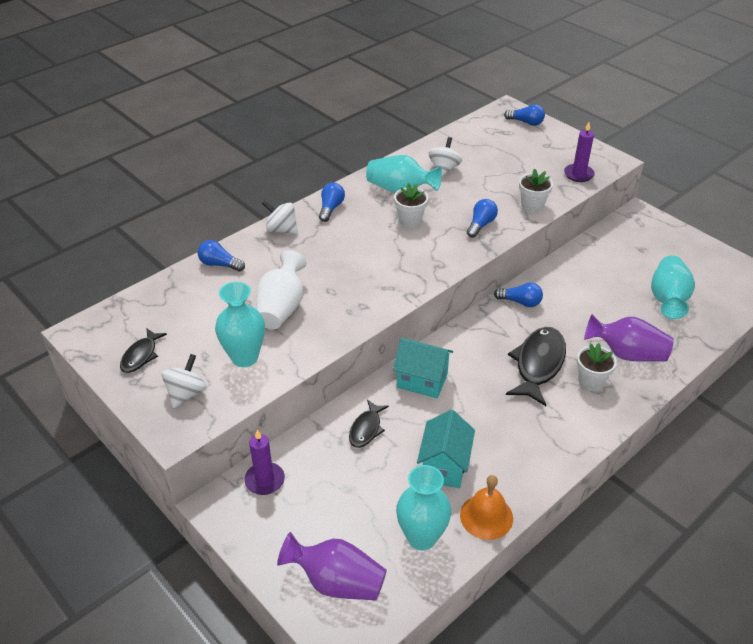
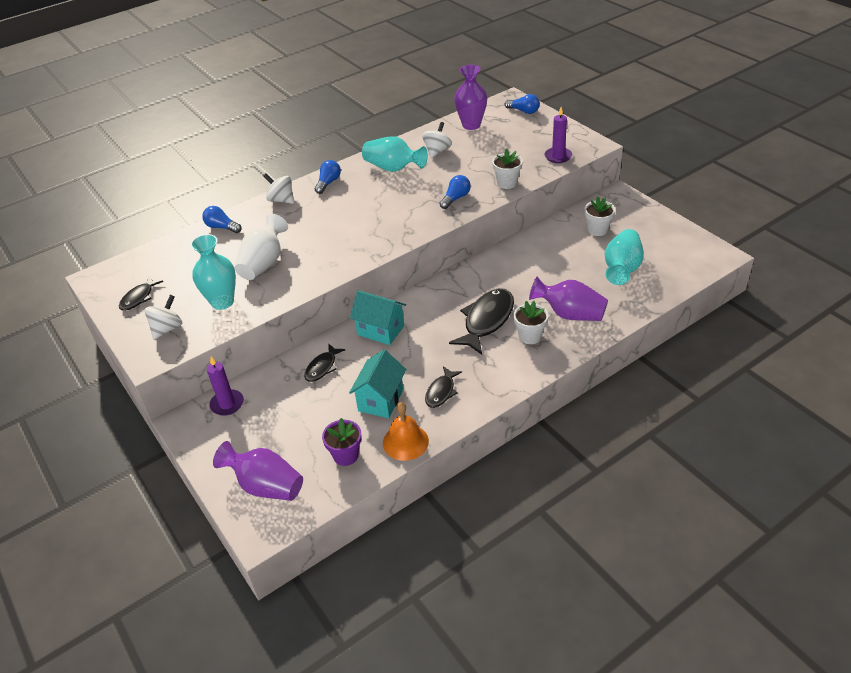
camera: 10 degrees right, 0 degrees up
(410, 220) = (394, 194): white flower pot -> white flower pot (597, 230)
(421, 537) = (346, 455): turquoise vase -> purple flower pot
(473, 139) = (471, 125): none -> purple vase
(510, 453) = (441, 392): none -> black fish
(520, 302) = (486, 268): blue light bulb -> none

